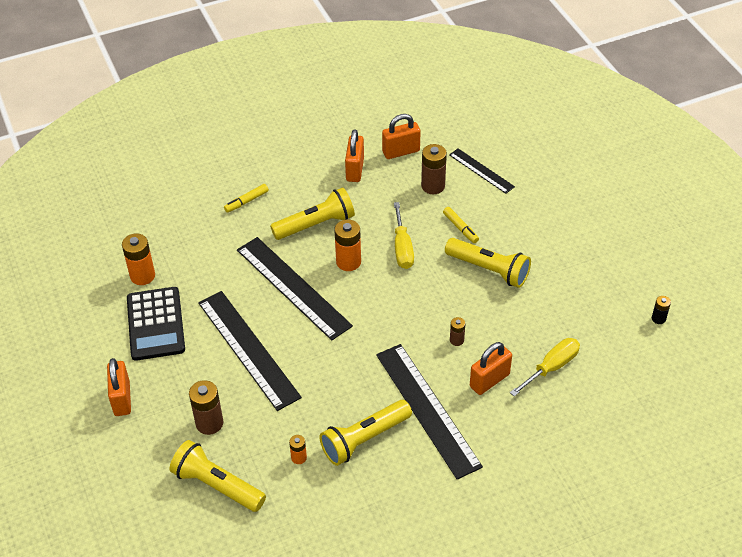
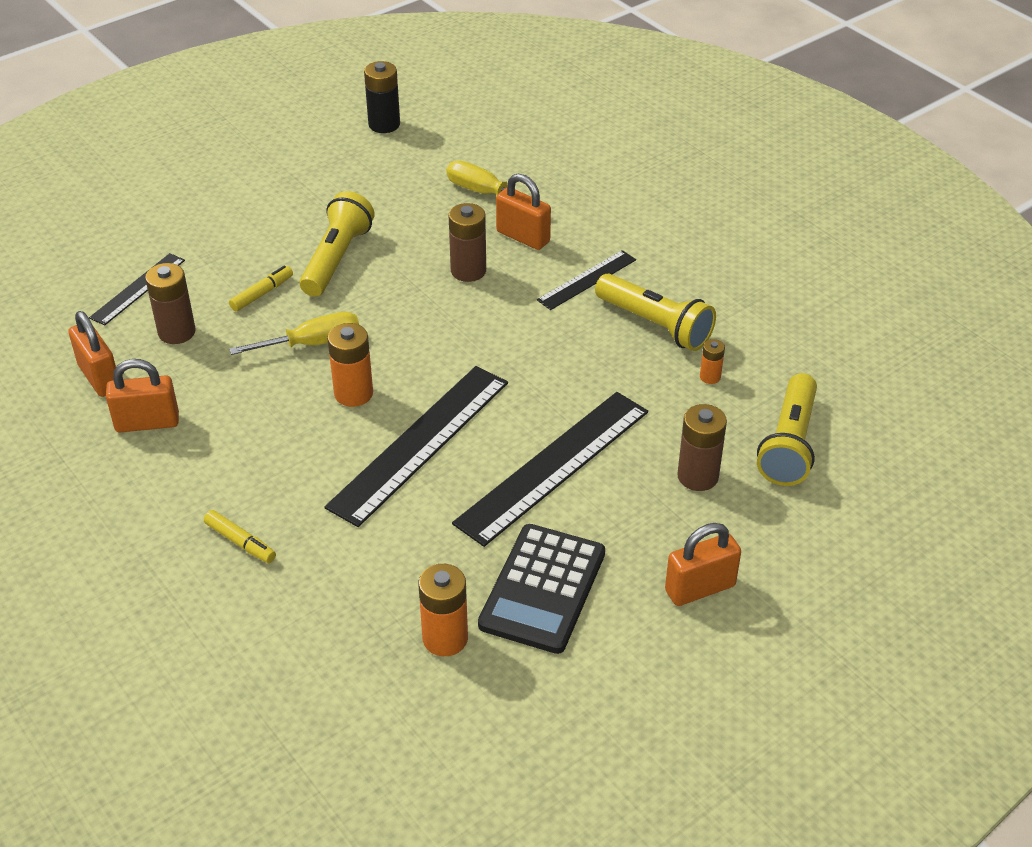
camera: 105 degrees left, 5 degrees down
(156, 324) = (543, 589): black calculator -> black calculator turned 135 degrees clockwise
(316, 225) = (281, 444): yellow flashlight -> none
(427, 409) = (587, 280): black ruler -> black ruler, size x0.54
(456, 340) = (468, 271): brown battery -> brown battery, size x1.83
(658, 319) = (384, 124): black battery -> black battery, size x1.83

